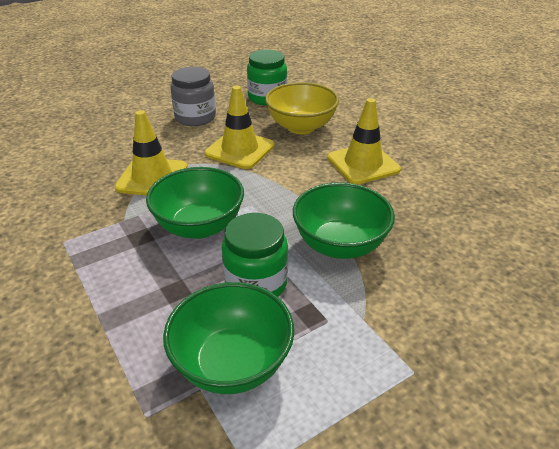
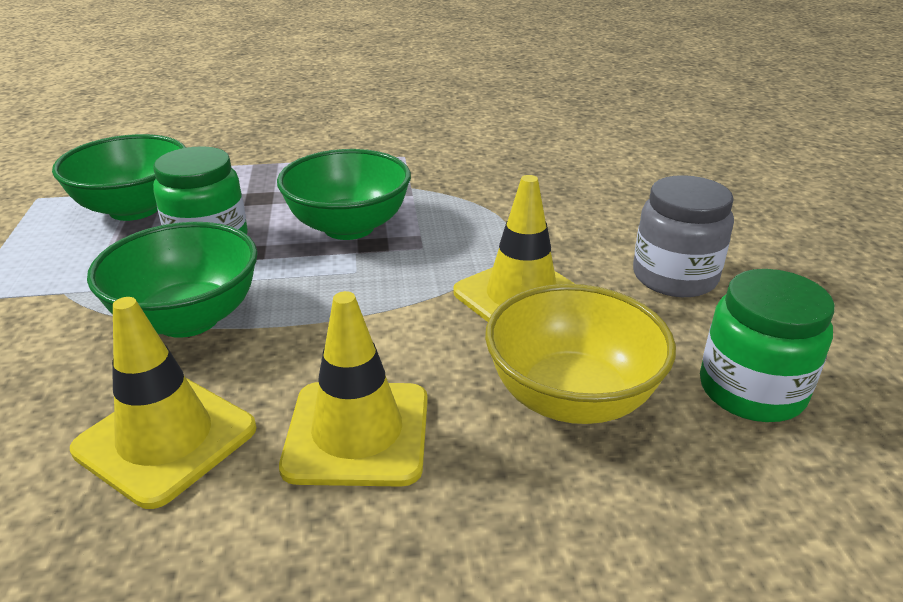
camera: 115 degrees right, 5 degrees down
(152, 177) = (492, 213): yellow traffic cone -> yellow traffic cone (166, 439)

